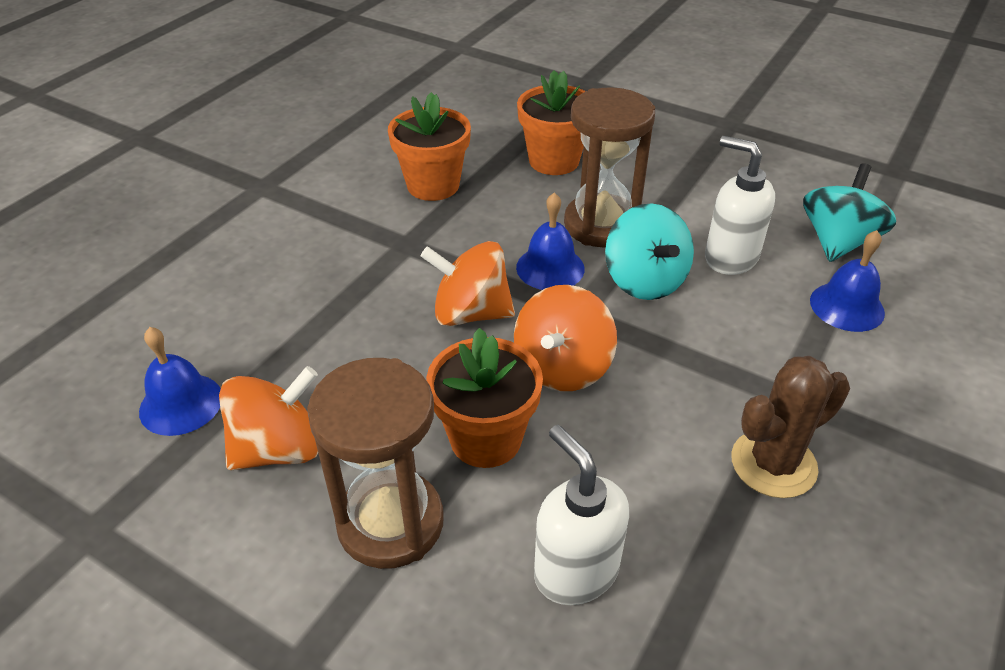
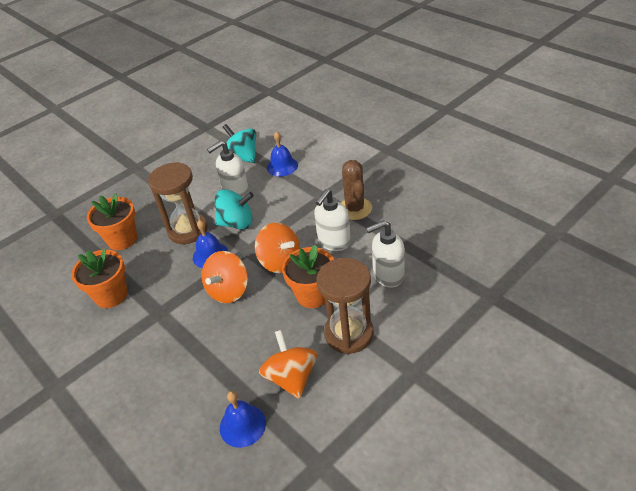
camera: 70 degrees left, 0 degrees up
(648, 445) = (334, 242): none -> white soap dispenser

